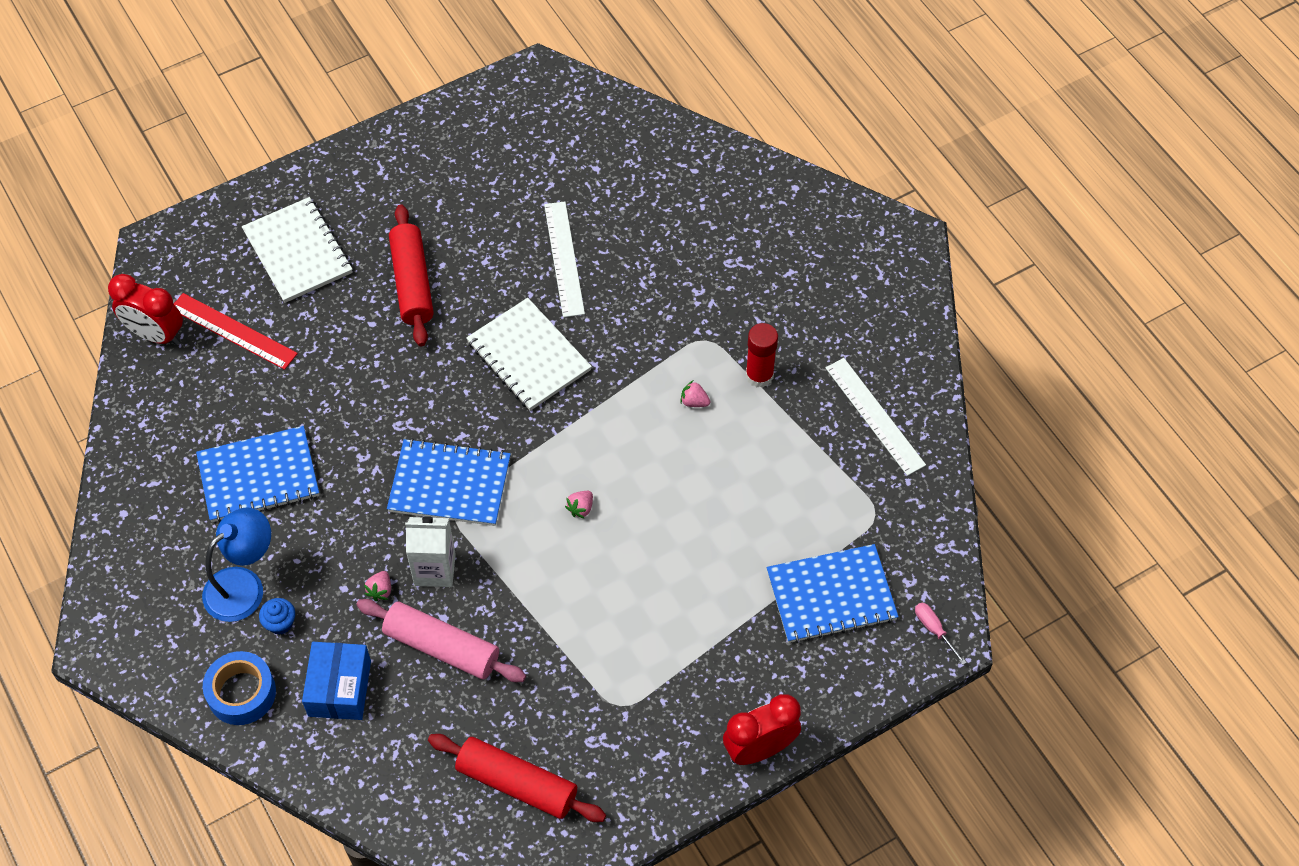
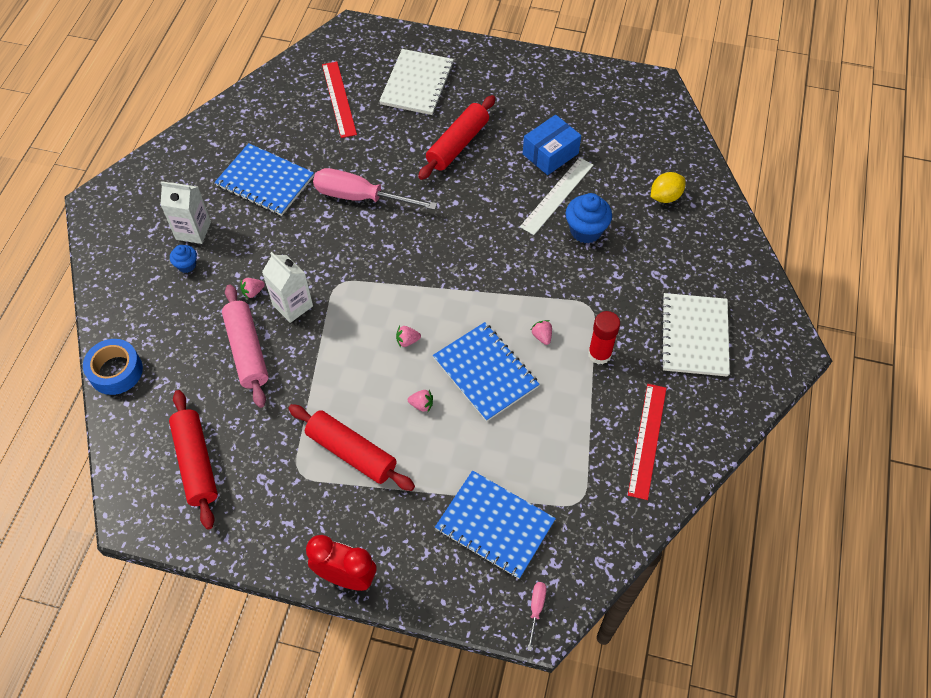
camera: 45 degrees right, 0 degrees up
(156, 335) = (300, 72): red clock -> none
(241, 693) = (128, 284): blue tape -> blue tape (116, 371)
(244, 585) = (193, 231): blue lamp -> white carton
(339, 688) = (174, 325): blue box -> blue box (550, 154)
(377, 412) = (360, 197): none -> pink screwdriver
(449, 484) = (353, 267): blue notebook -> blue notebook (485, 372)
(528, 356) = (475, 233): white notebook -> white notebook (694, 336)
(626, 272) = (586, 230): none -> blue cupcake
(645, 647) = (351, 452): none -> red rolling pin
(658, 552) = (421, 405): none -> pink strawberry
(662, 182) = (665, 197): none -> yellow lemon
(874, 416) = (647, 440): white ruler -> red ruler

